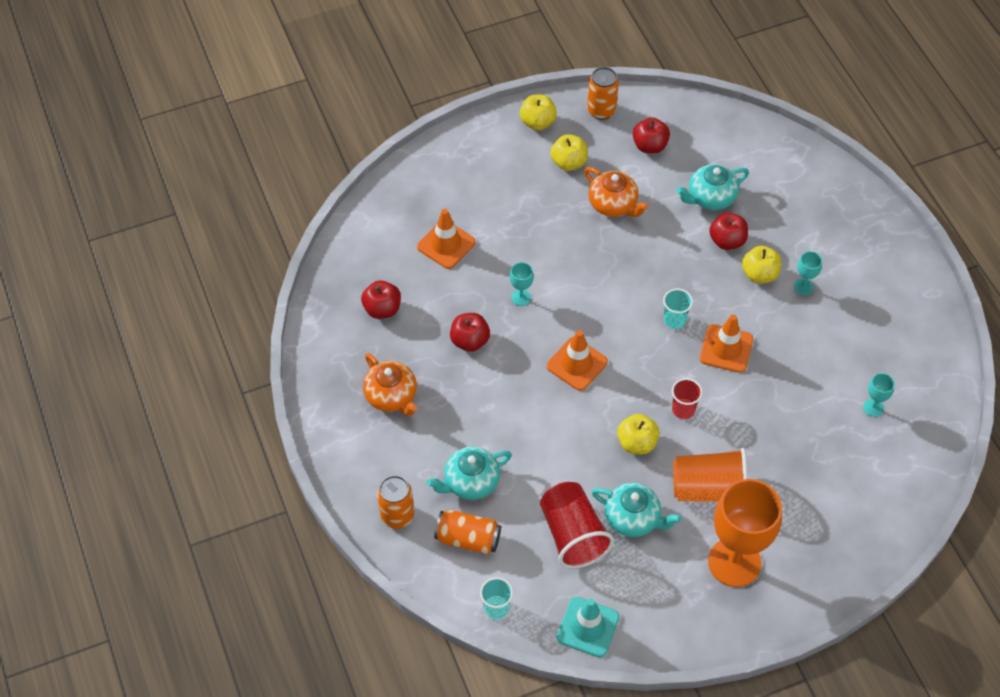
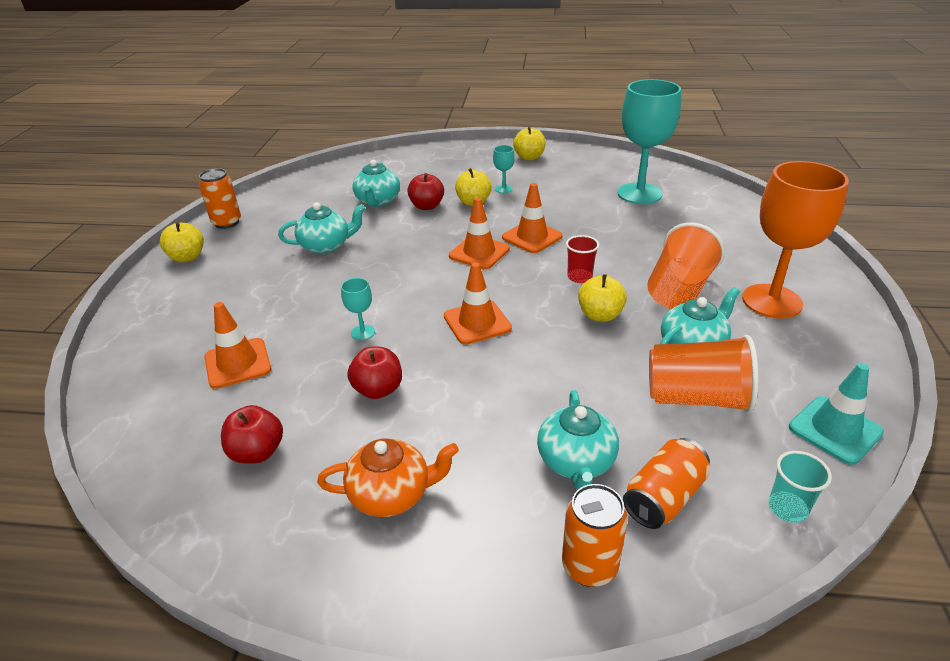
camera: 60 degrees left, 20 degrees down
(568, 163) = (252, 255): yellow apple -> yellow apple (529, 157)
(572, 535) = (696, 398): red cup -> orange cup
(613, 204) = (326, 246): orange teapot -> turquoise teapot
(649, 146) = (293, 212): red apple -> none
(674, 320) = (479, 252): turquoise cup -> orange traffic cone
(873, 407) = (639, 194): turquoise goblet -> turquoise goblet, size x2.44

